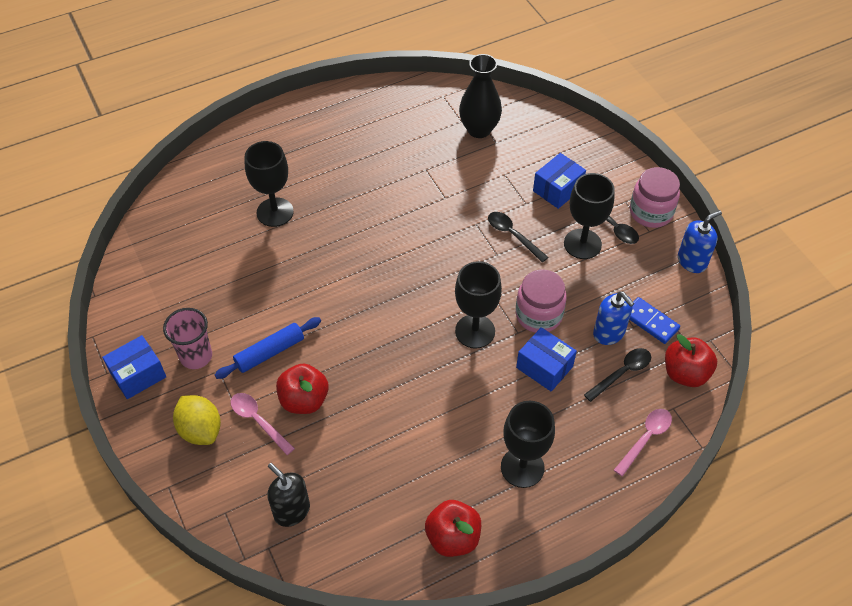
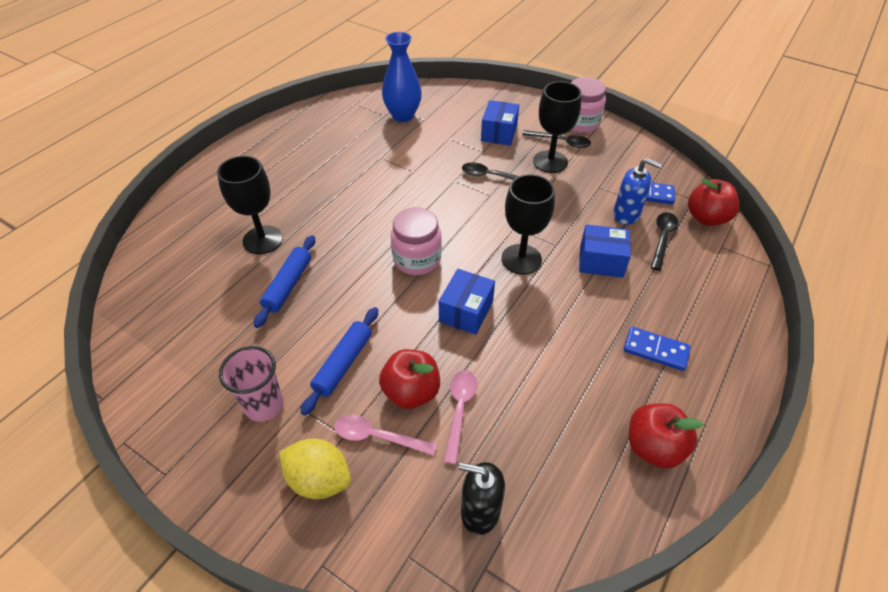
camera: 30 degrees left, 5 degrees down
(138, 375) = (206, 457): blue box -> blue box (466, 311)
(270, 264) = (288, 285): none -> blue rolling pin
(479, 129) = (403, 115): black vase -> blue vase
(522, 467) = (655, 350): black goblet -> blue domino
(538, 315) = (562, 225): pink jar -> pink jar (417, 259)
(645, 439) = (725, 278): pink spoon -> pink spoon (459, 410)
(692, 261) = (638, 142): blue soap dispenser -> none

